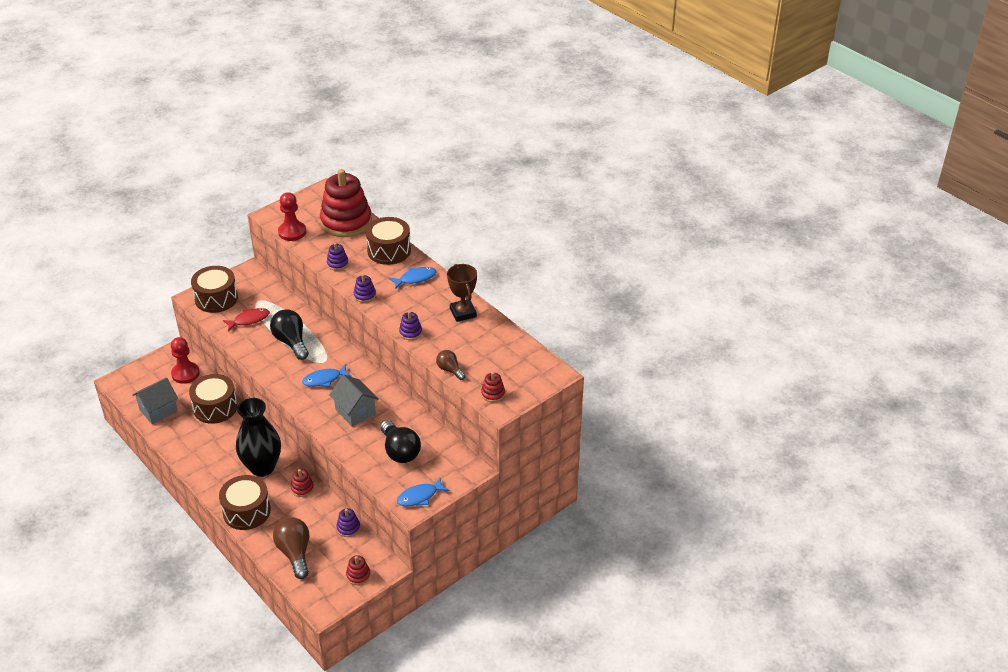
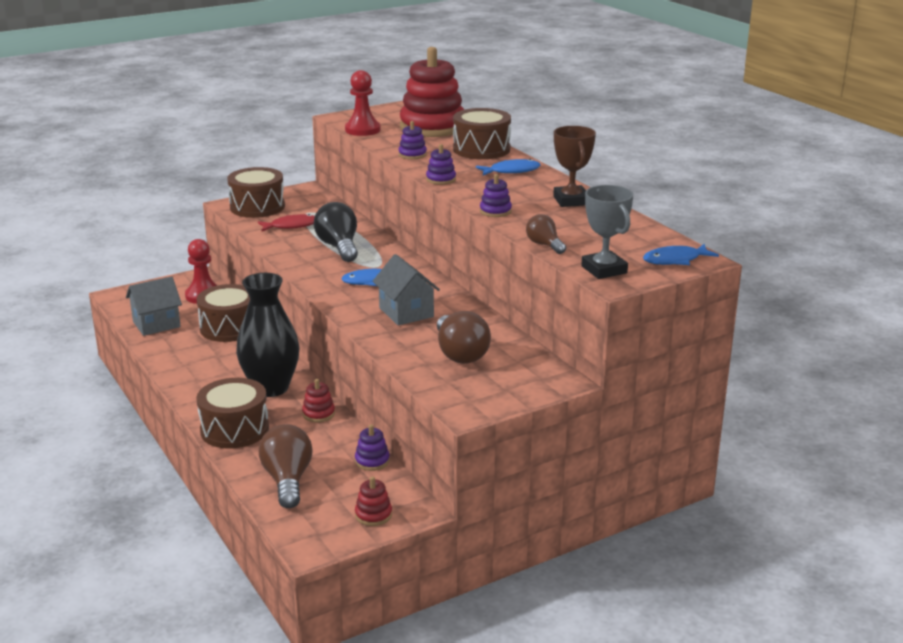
camera: 10 degrees right, 15 degrees down
(400, 451) = (460, 354): black light bulb -> brown light bulb
(420, 496) = (479, 401): blue fish -> blue fish (675, 260)
(493, 394) = (604, 270): red stacking toy -> grey trophy

